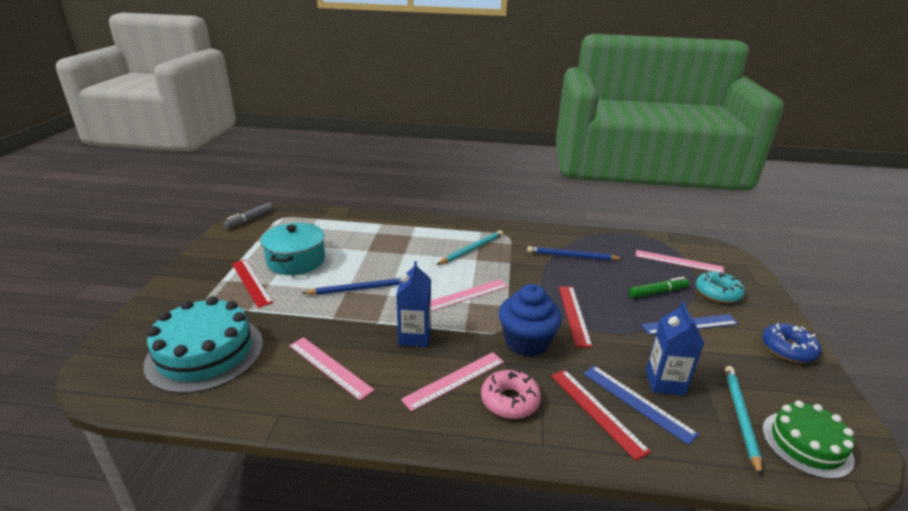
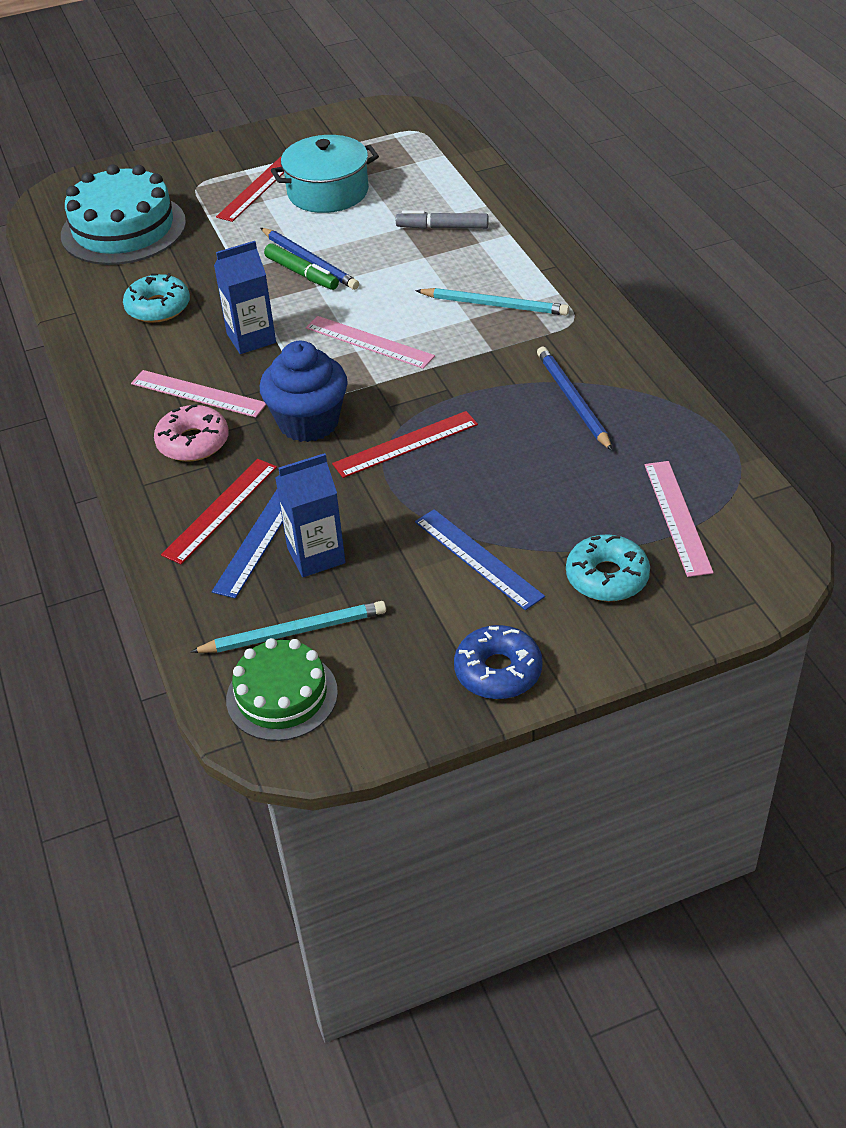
camera: 65 degrees right, 15 degrees up
(249, 219) = (387, 113): grey marker -> grey marker (442, 227)
(329, 367) = (158, 307): pink ruler -> turquoise donut
(658, 292) = (544, 511): green marker -> green marker (302, 274)

